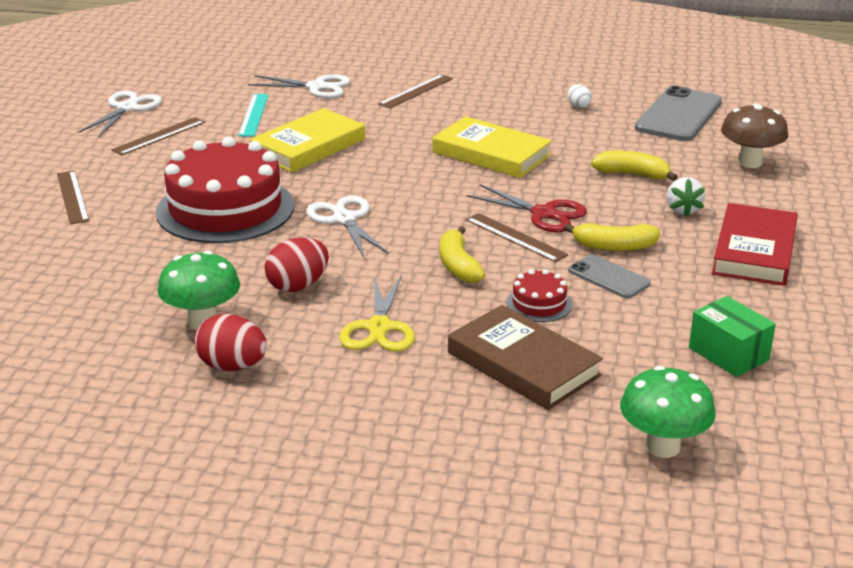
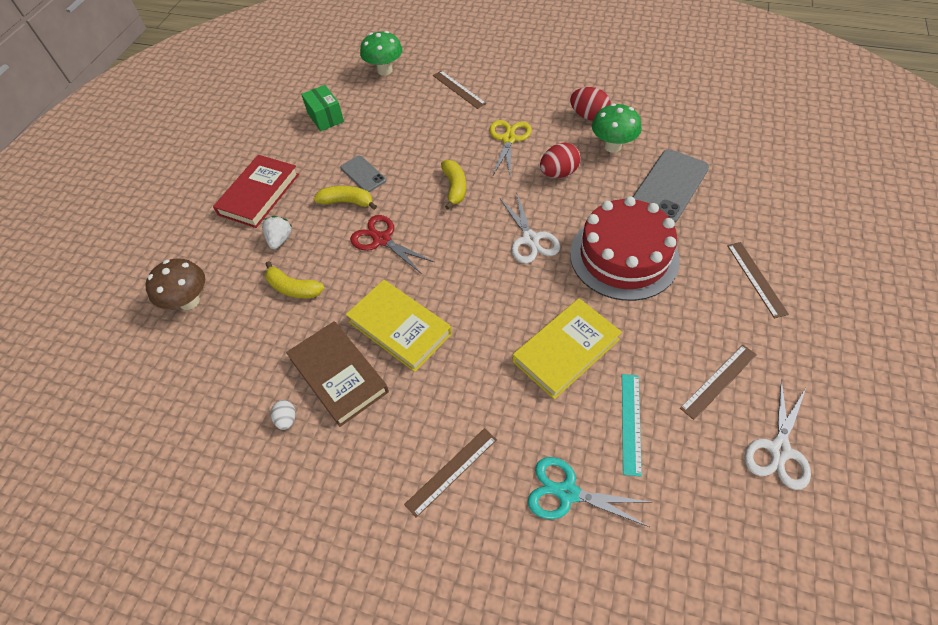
camera: 170 degrees left, 25 degrees up
(317, 87) = (567, 493): white scissors -> turquoise scissors
(515, 237) = (410, 214): brown ruler -> brown ruler (458, 89)
(523, 364) = (434, 114): brown book -> brown book (339, 375)
(539, 304) = (413, 154): red cake -> none
(678, 115) = (198, 391): grey phone -> grey phone (669, 186)

